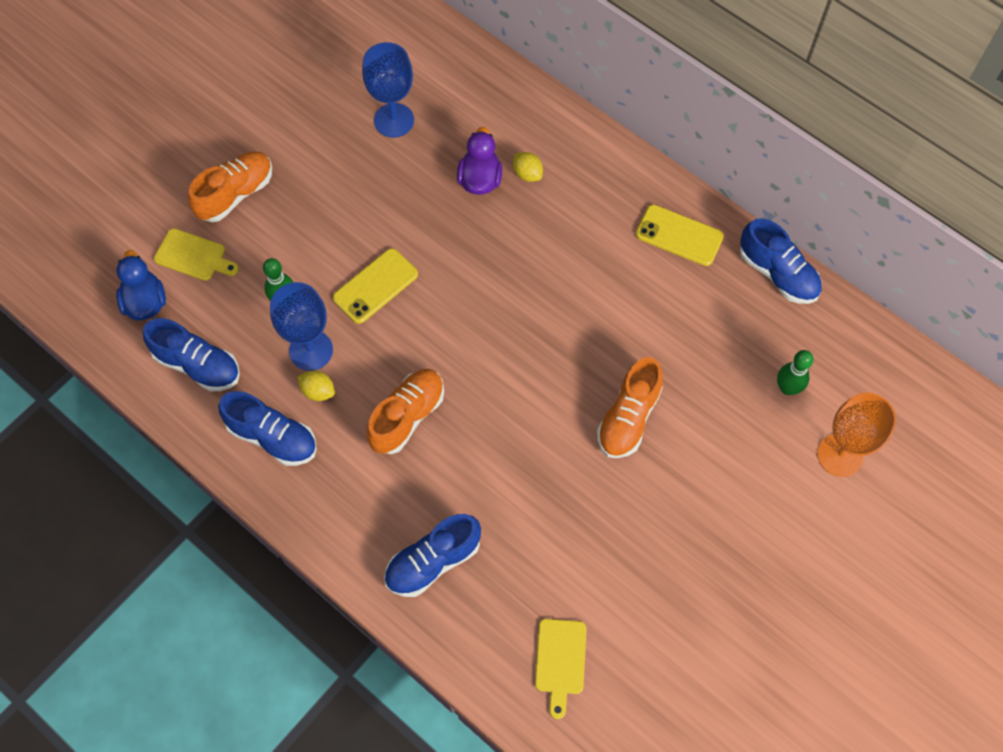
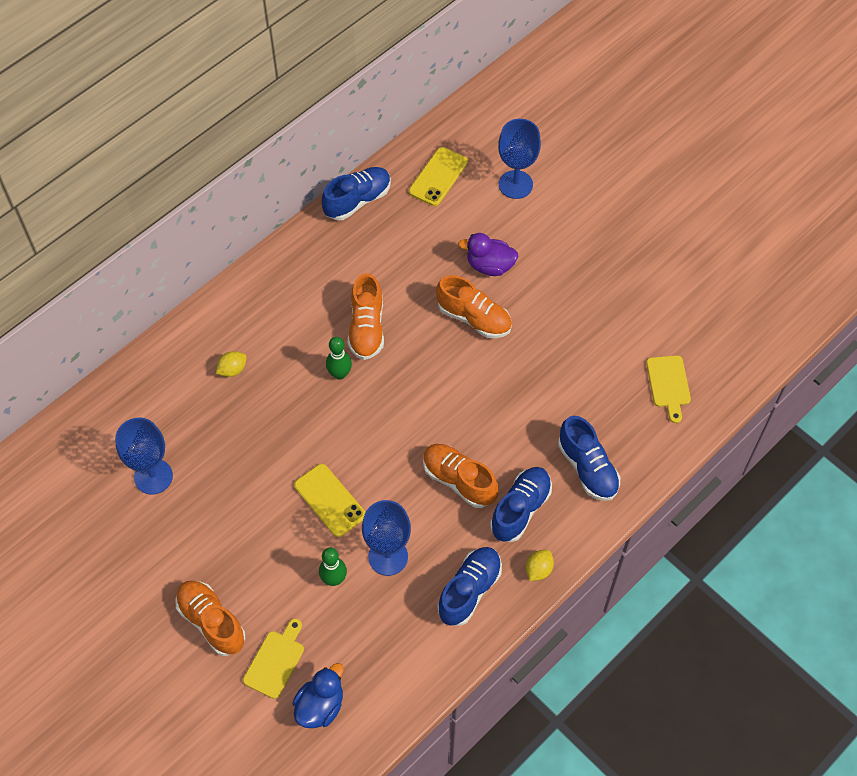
camera: 85 degrees left, 5 degrees down
(145, 302) = (320, 706): blue duck -> blue duck turned 135 degrees clockwise
(198, 365) = (392, 656): blue shoe -> blue shoe (520, 509)
(318, 391) = (428, 551): yellow lemon -> yellow lemon (538, 570)
(480, 179) = (232, 408): purple duck -> purple duck (489, 266)
(560, 661) = (668, 384): yellow cutting board -> yellow cutting board turned 75 degrees clockwise
(598, 301) = (367, 328): none -> orange shoe
(679, 235) = (312, 263): yellow phone -> yellow phone (438, 177)
(787, 388) = (458, 209): green bowling pin -> green bowling pin (339, 374)
(840, 455) = (515, 184): orange goblet -> blue goblet

